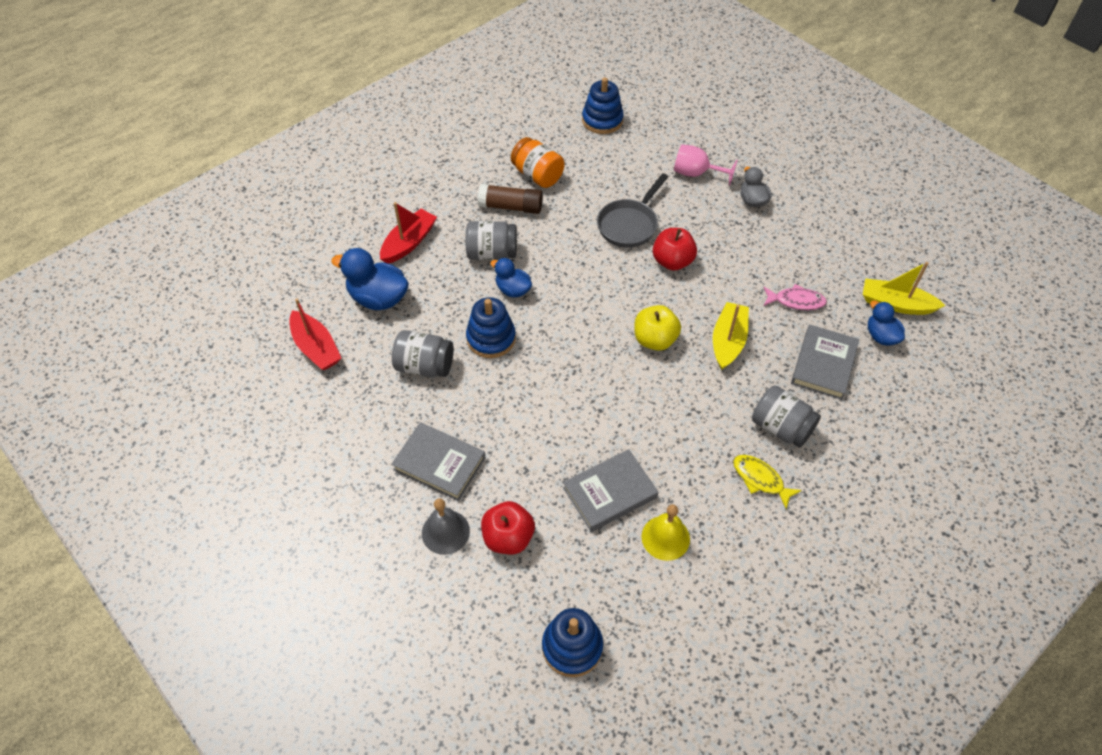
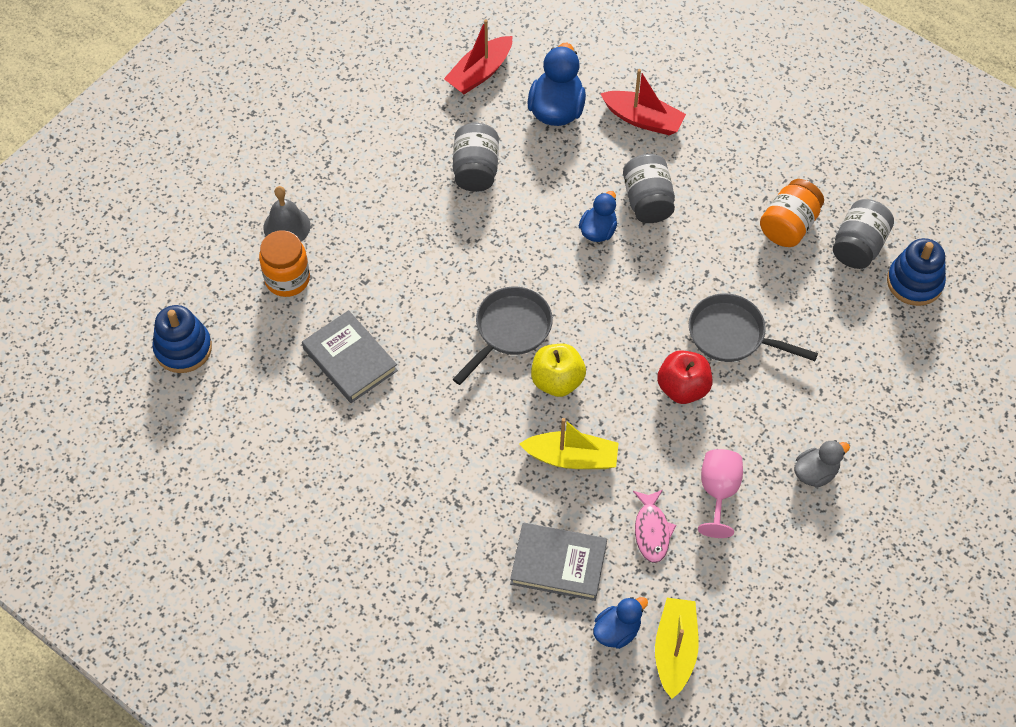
camera: 80 degrees right, 5 degrees up
(439, 463) = (360, 206): grey book -> none
(491, 338) = (524, 222): blue stacking toy -> none
(508, 538) = (287, 279): red apple -> orange jar
(511, 207) = (727, 207): brown glue stick -> none
(600, 365) = (509, 330): none -> grey pan
(665, 537) = (305, 415): yellow bell -> none
(696, 173) = (846, 402): pink goblet -> pink goblet (718, 492)
(760, 479) = (388, 501): yellow fish -> none
(781, 427) = (459, 519): grey jar -> grey jar (858, 246)

